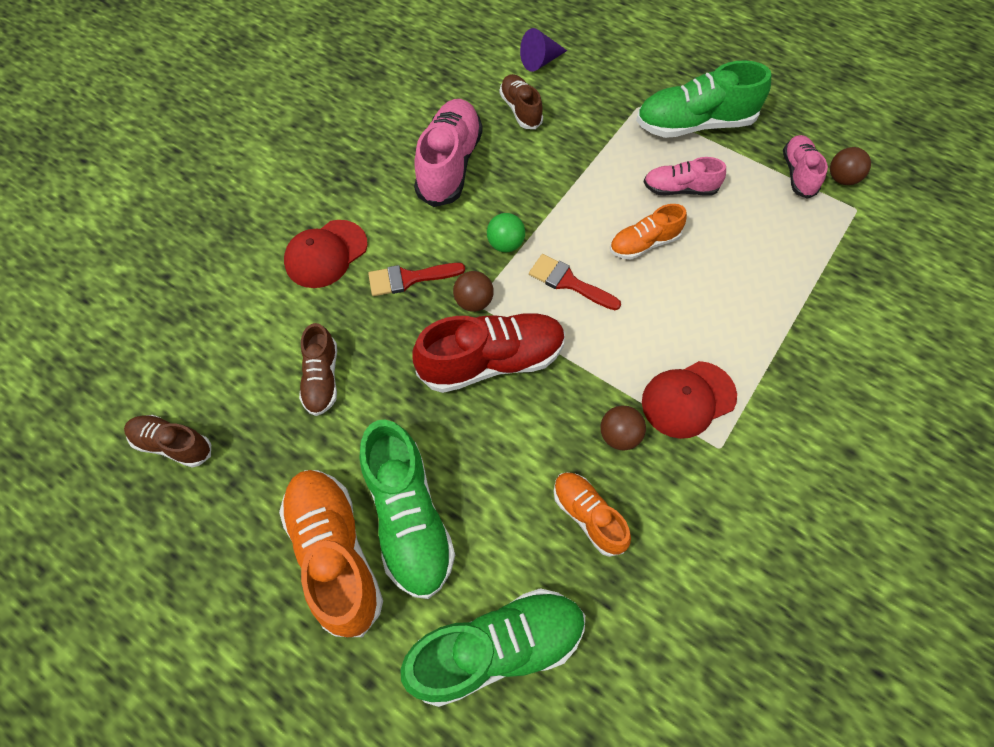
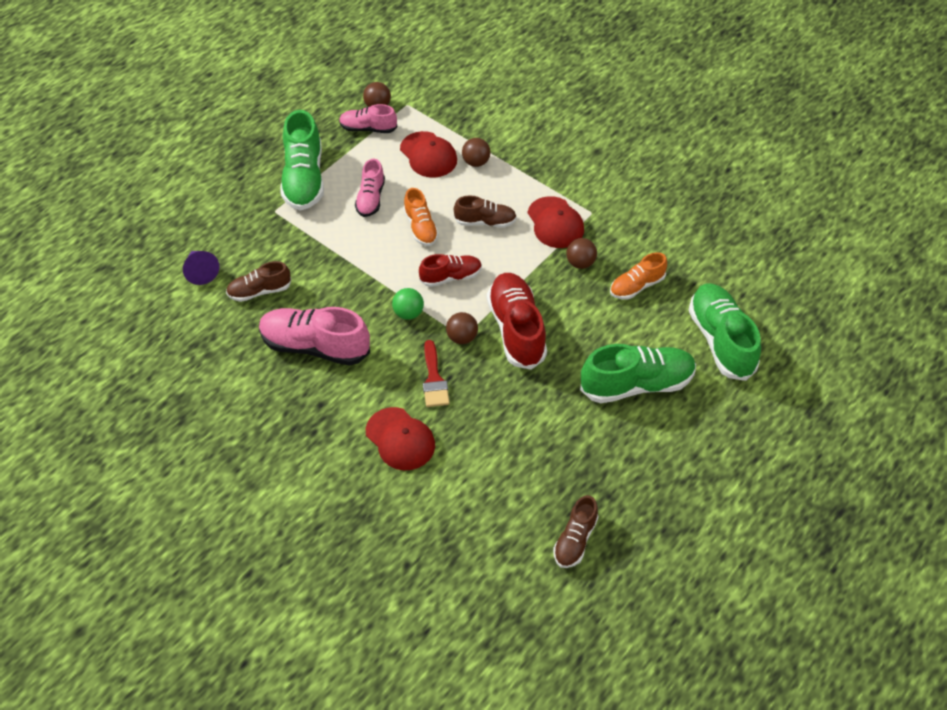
camera: 85 degrees left, 10 degrees down
(322, 378) = (523, 439): brown shoe -> brown shoe (485, 222)
(335, 554) = (662, 428): orange shoe -> none
(568, 282) = (451, 277): red brush -> red shoe
(772, 240) = (428, 155): none -> red cap
(776, 294) = (476, 162): none -> brown ball

